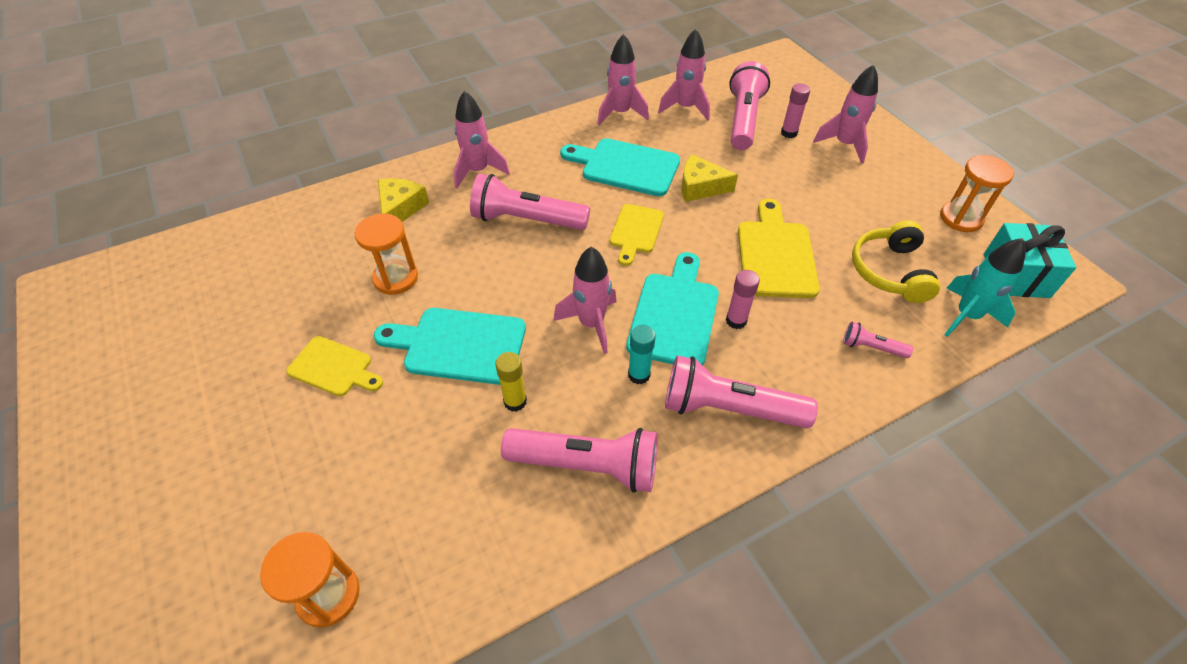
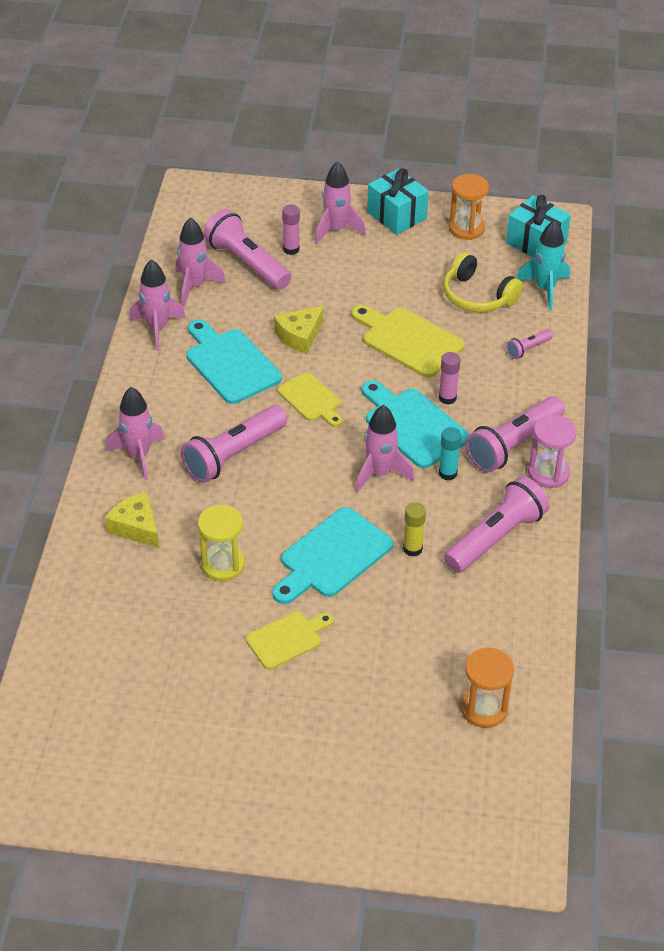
camera: 55 degrees left, 5 degrees down
(396, 278) = (223, 564): orange hourglass -> yellow hourglass
(625, 166) = (230, 363): turquoise cutting board -> turquoise cutting board turned 90 degrees clockwise
(721, 463) = (548, 473): none -> pink hourglass
(911, 168) = (396, 215): none -> turquoise gift

